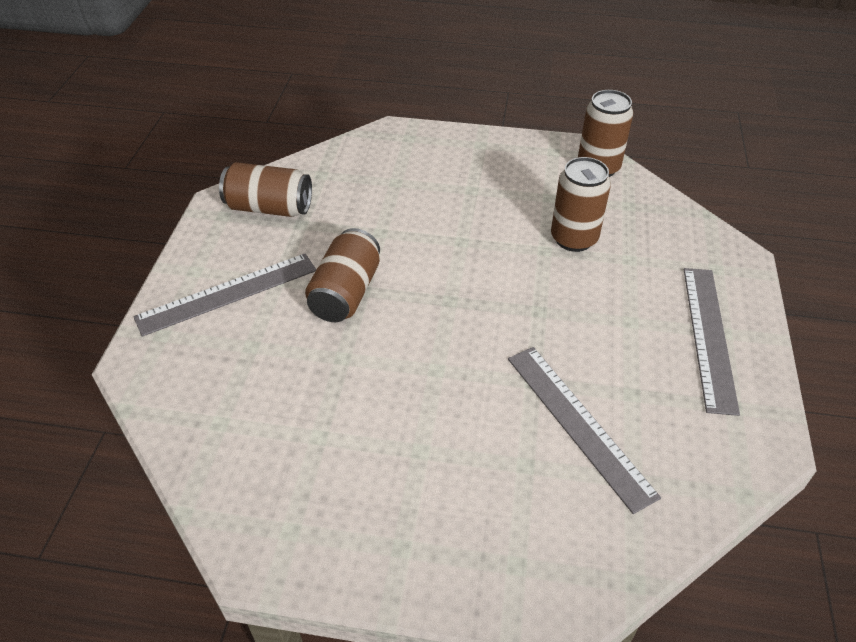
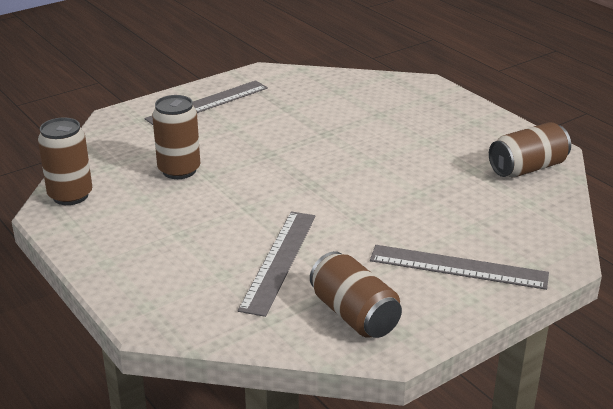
camera: 135 degrees left, 15 degrees down
(346, 293) = (372, 222): brown can -> brown can (527, 168)
(578, 424) = (332, 112): grey ruler -> grey ruler (279, 261)

